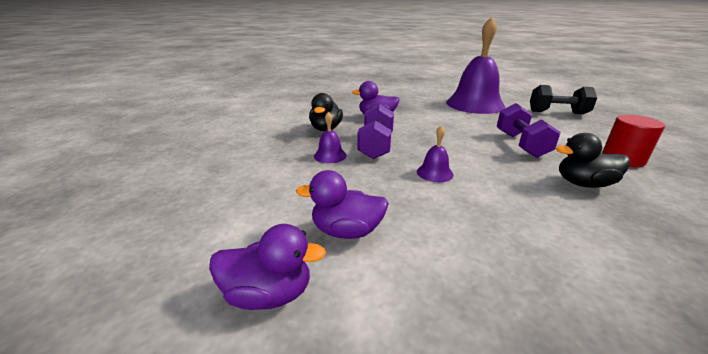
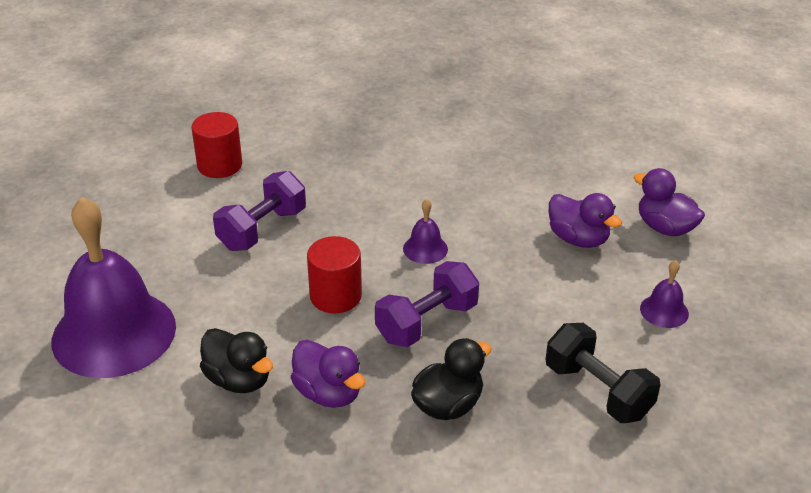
camera: 140 degrees left, 10 degrees up
(330, 155) = (504, 336): purple bell -> purple bell (664, 311)
(432, 138) = (335, 296): none -> red cylinder
(557, 112) = (69, 243): black dumbbell -> black dumbbell (597, 391)
(583, 184) = (320, 171): black duck -> black duck (239, 380)

